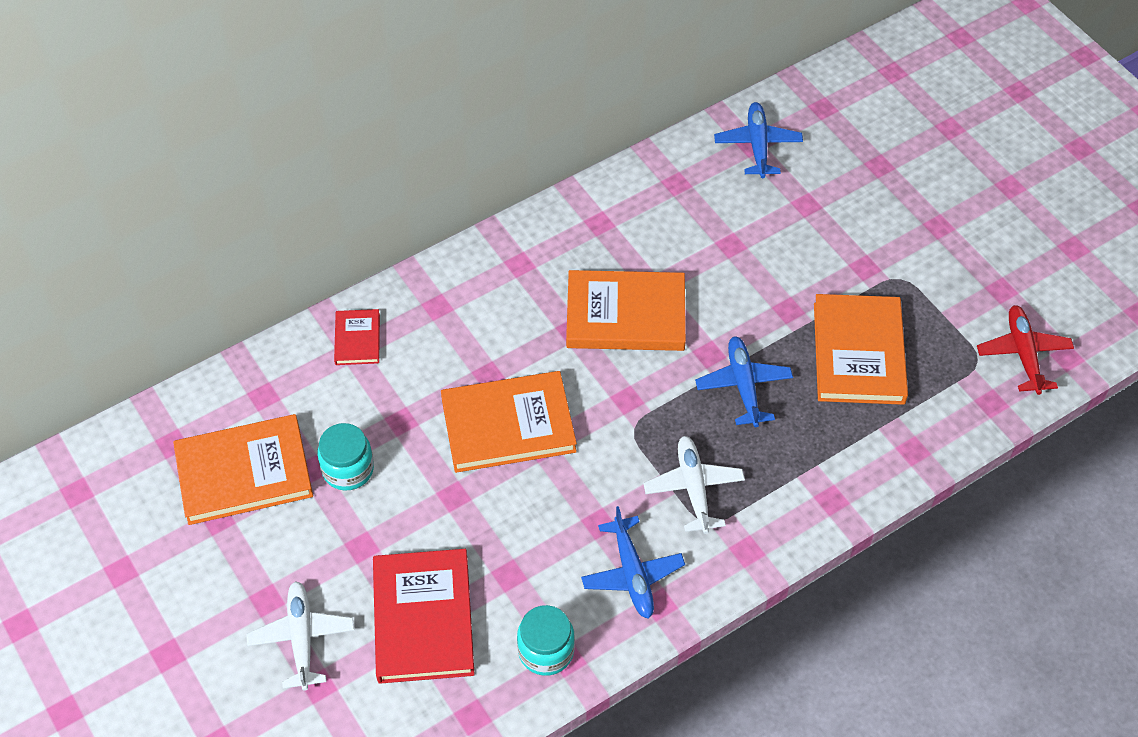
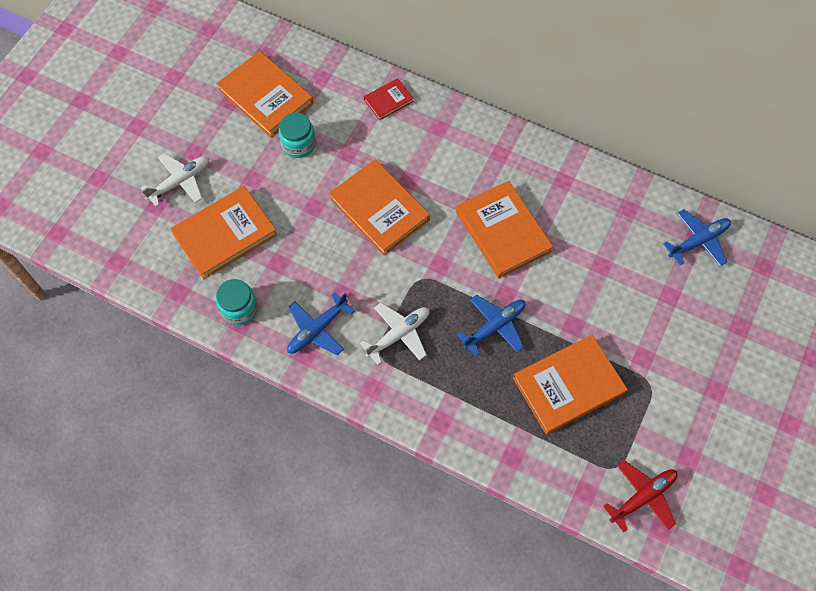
camera: 60 degrees right, 10 degrees up
(423, 619) = (225, 234): red book -> orange book

